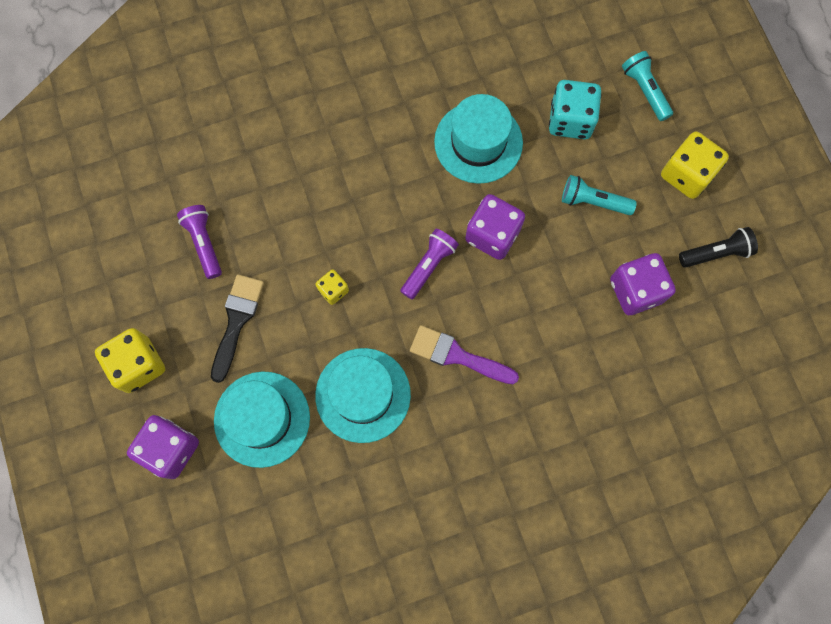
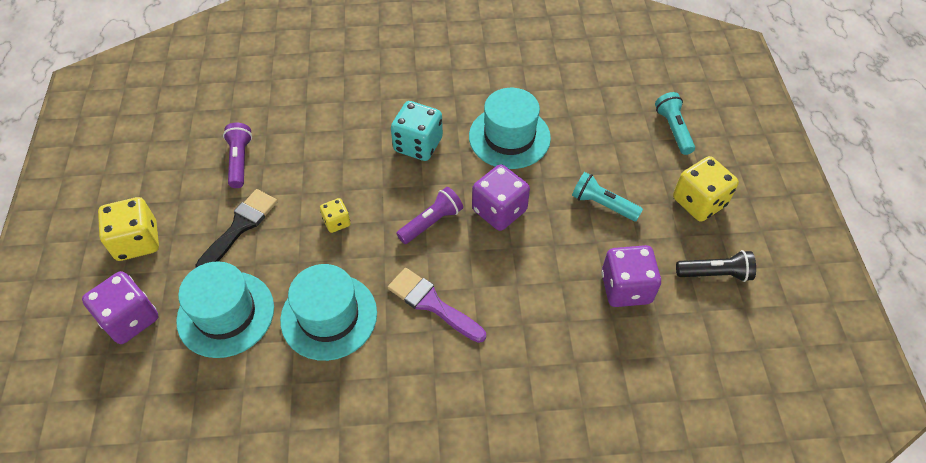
camera: 15 degrees right, 20 degrees down
(570, 120) = (598, 138): turquoise dice -> turquoise dice (418, 145)

